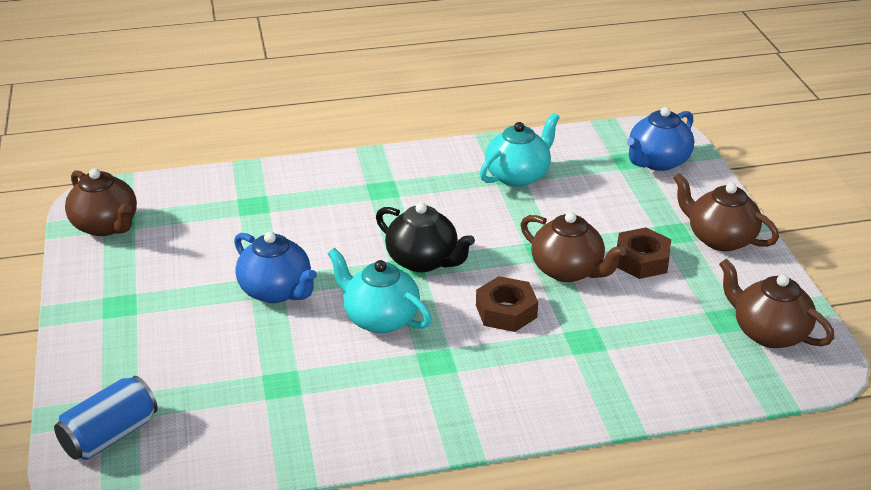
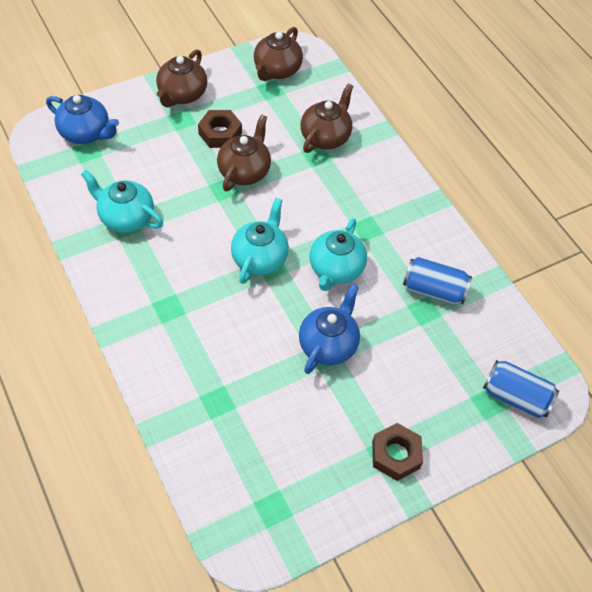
camera: 110 degrees left, 20 degrees up
(106, 225) = (283, 516): brown teapot -> brown teapot (325, 137)
(307, 401) = (433, 290): none -> blue can
(423, 261) = (260, 258): black teapot -> turquoise teapot
(506, 311) = (302, 199): brown nut -> brown nut (396, 455)

